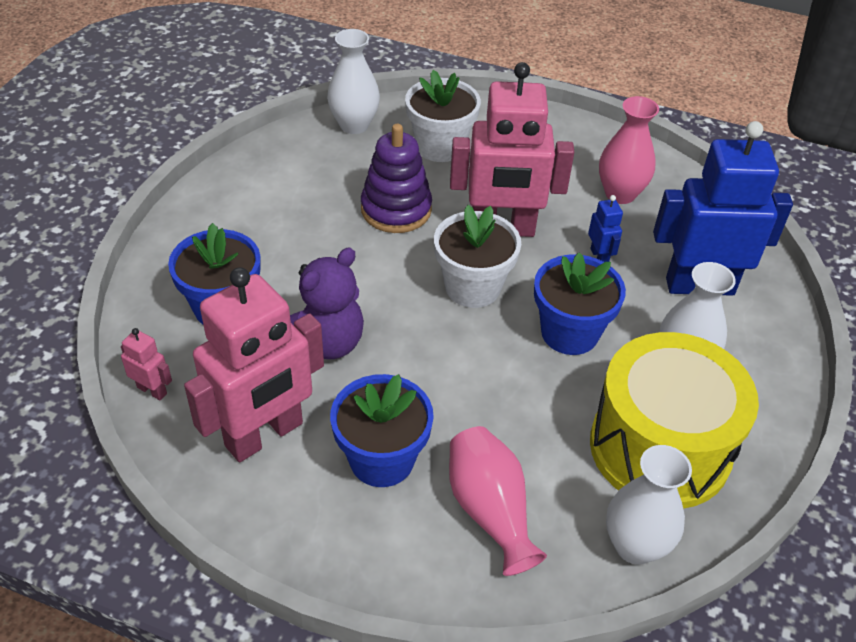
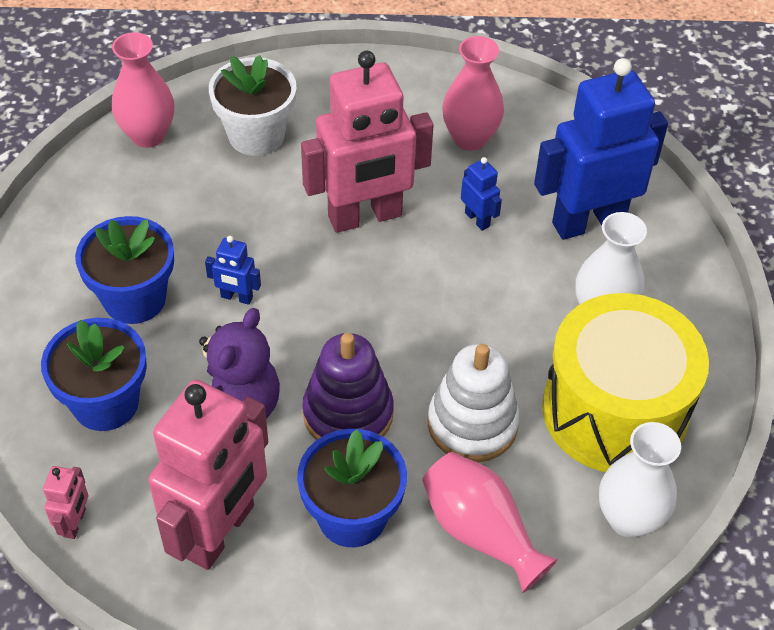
camera: 20 degrees left, 5 degrees up
(152, 390) = (75, 523): pink robot -> pink robot turned 90 degrees clockwise
(354, 125) = (148, 135): white vase -> pink vase
(366, 260) = (236, 297): none -> blue robot
(396, 209) = (242, 227): purple stacking toy -> purple stacking toy (348, 414)
(472, 287) = (362, 294): white flower pot -> none
(522, 418) = (472, 424): none -> white stacking toy
(569, 333) = (481, 315): blue flower pot -> blue flower pot (134, 299)

